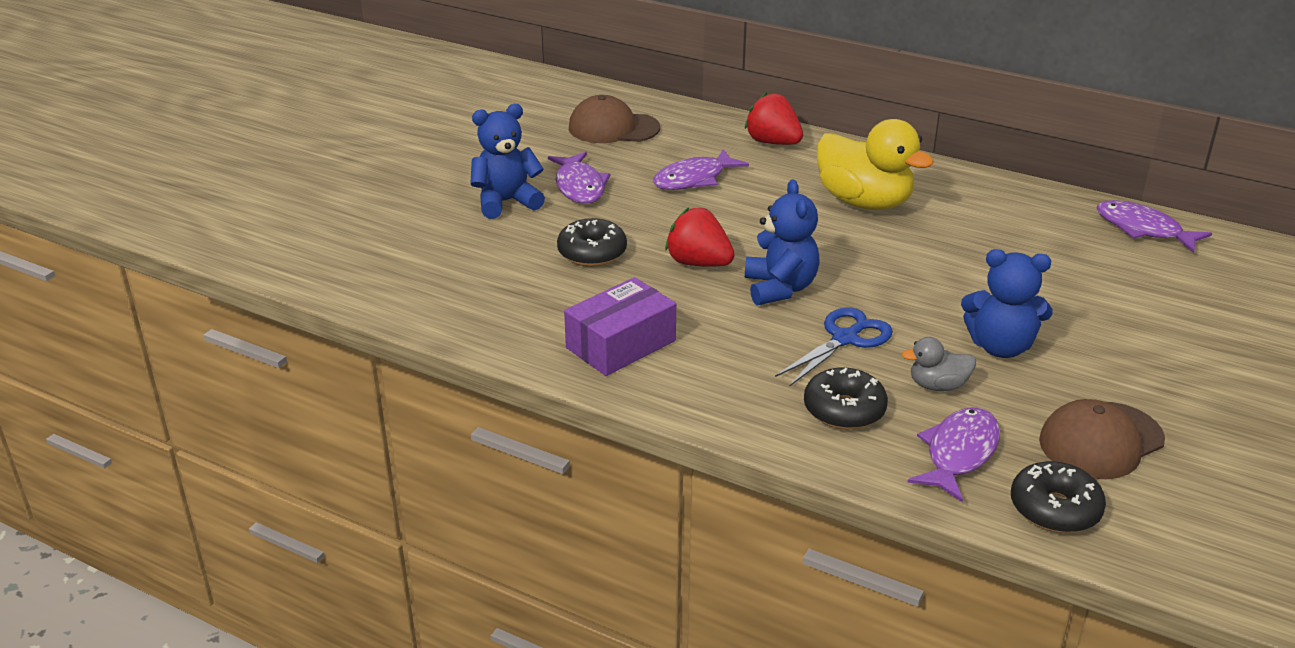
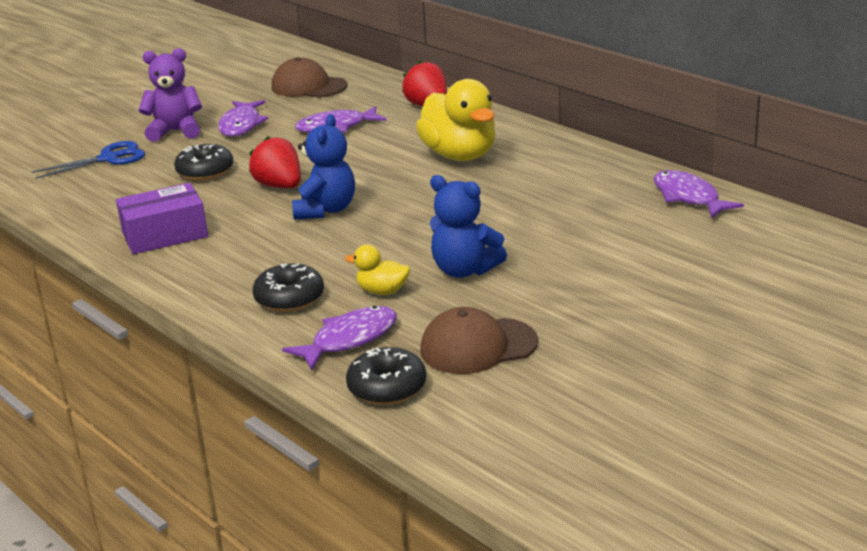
camera: 20 degrees right, 5 degrees down
(506, 202) = (175, 131): blue teddy bear -> purple teddy bear
(845, 339) = (341, 250): blue scissors -> blue scissors (108, 158)
(937, 386) = (382, 291): grey duck -> yellow duck

